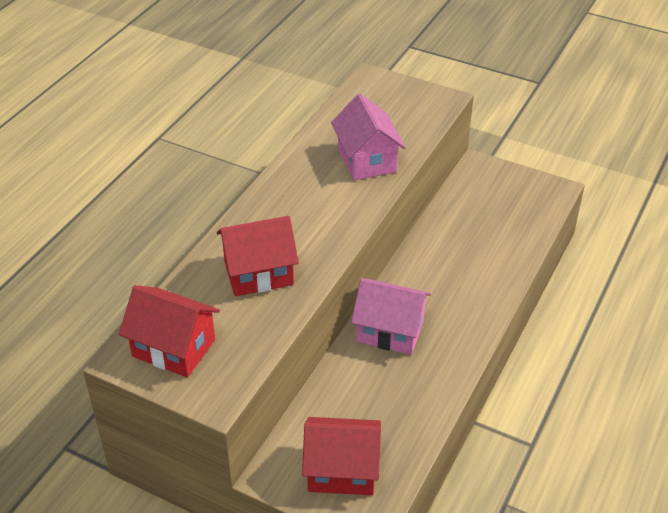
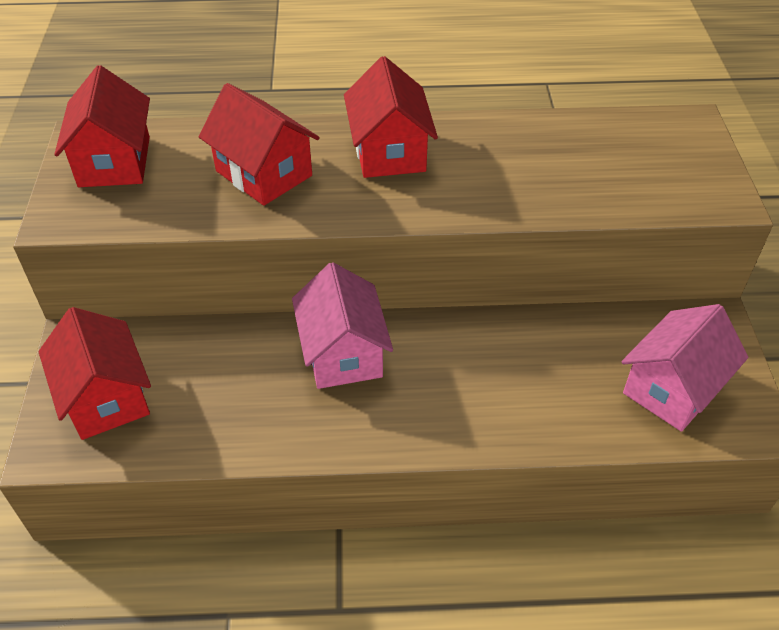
camera: 60 degrees right, 5 degrees up
(288, 207) = (389, 151): none -> red house
(367, 160) = (530, 179): pink house -> pink house (672, 388)

